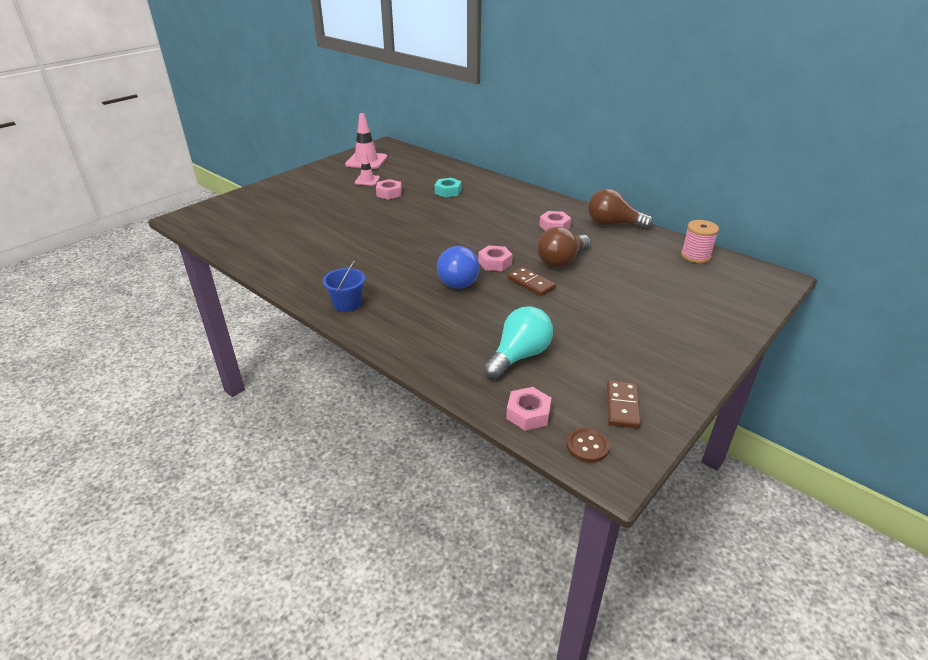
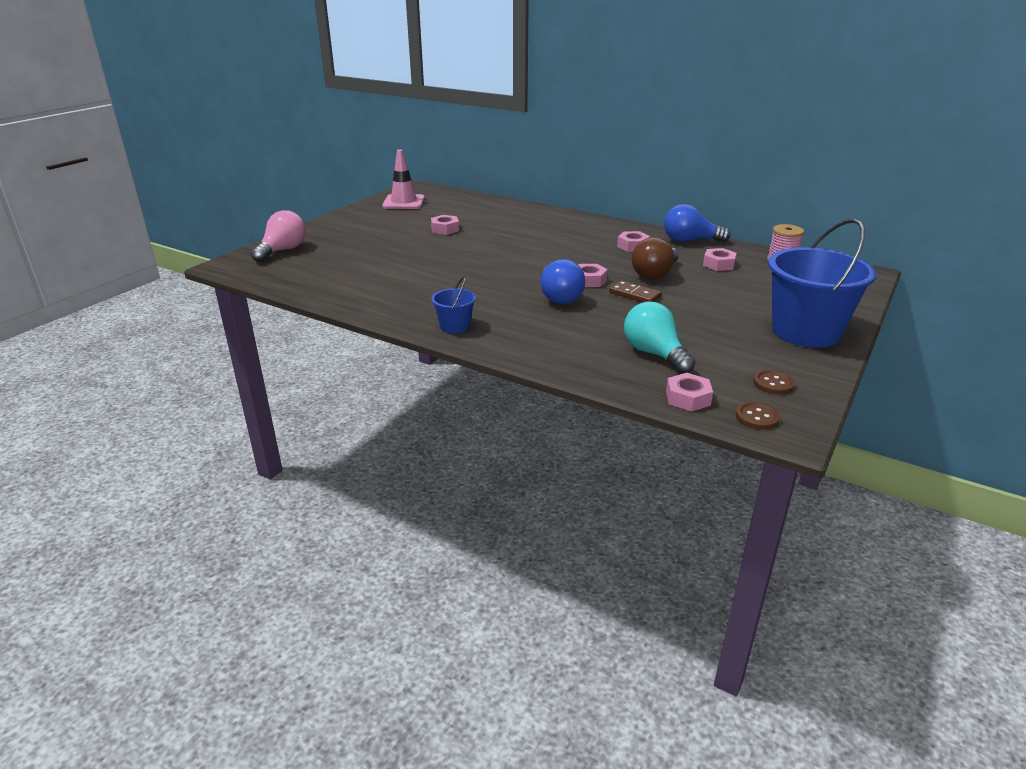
camera: 10 degrees left, 5 degrees down
(238, 206) = (283, 251): none -> pink light bulb
(367, 180) = (414, 219): pink traffic cone -> none
(448, 191) = (507, 224): turquoise nut -> none
(519, 356) = (654, 354): turquoise light bulb -> turquoise light bulb turned 60 degrees counterclockwise
(613, 224) = (689, 241): brown light bulb -> blue light bulb
(622, 406) = (773, 384): brown domino -> brown button
(629, 255) = (718, 264): none -> pink nut
(683, 345) = (805, 332): none -> blue bucket

